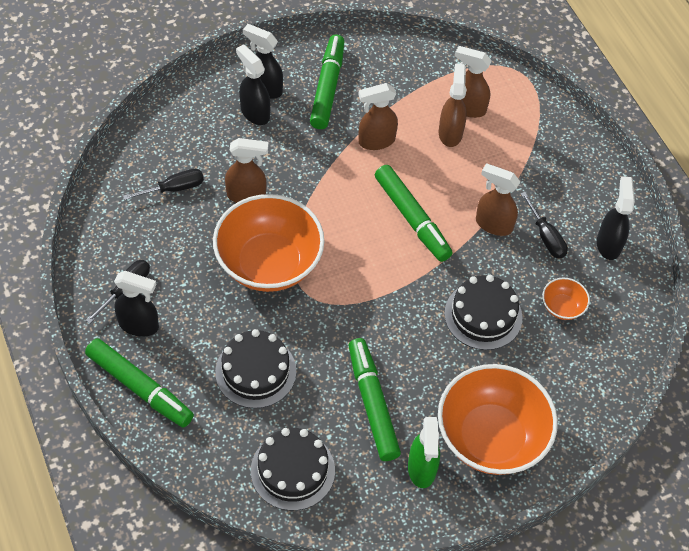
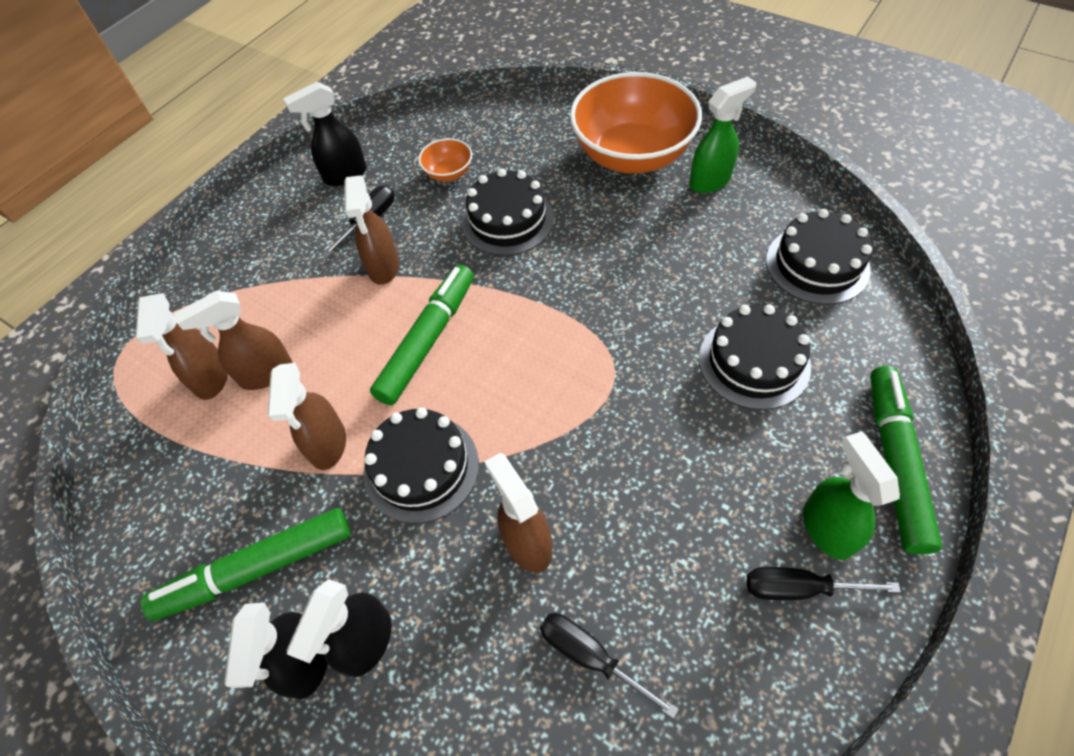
camera: 115 degrees left, 0 degrees up
(139, 325) = (826, 528): black spray bottle -> green spray bottle
(269, 263) = (608, 443): orange bowl -> none
(327, 174) = (421, 468): none -> black cake
(372, 403) = (685, 247): green marker -> none
(376, 141) = (328, 445): brown spray bottle -> brown spray bottle turned 45 degrees clockwise

